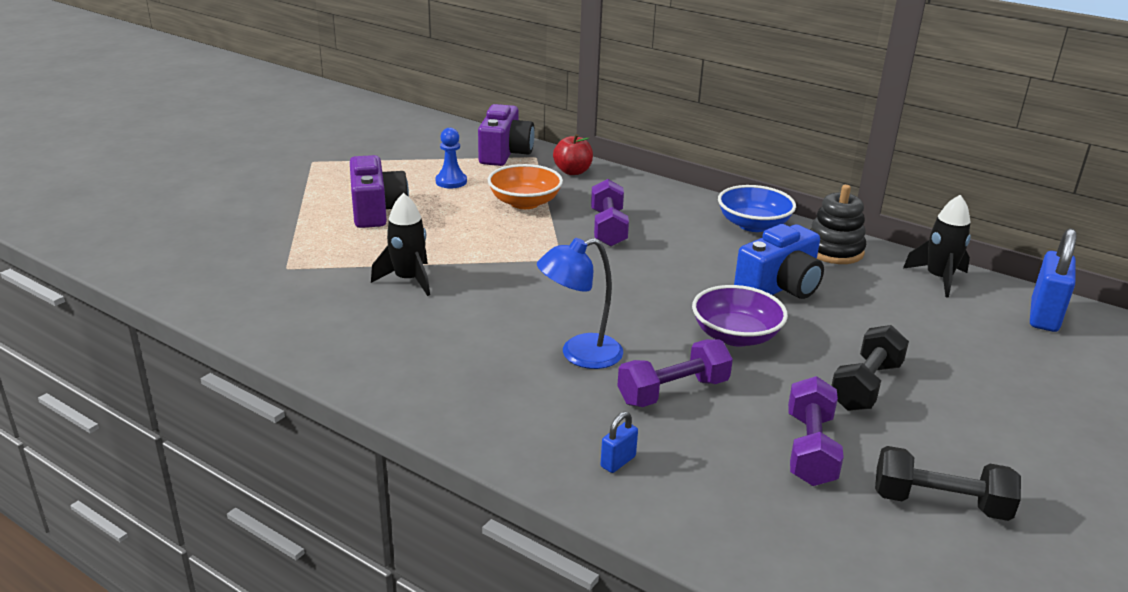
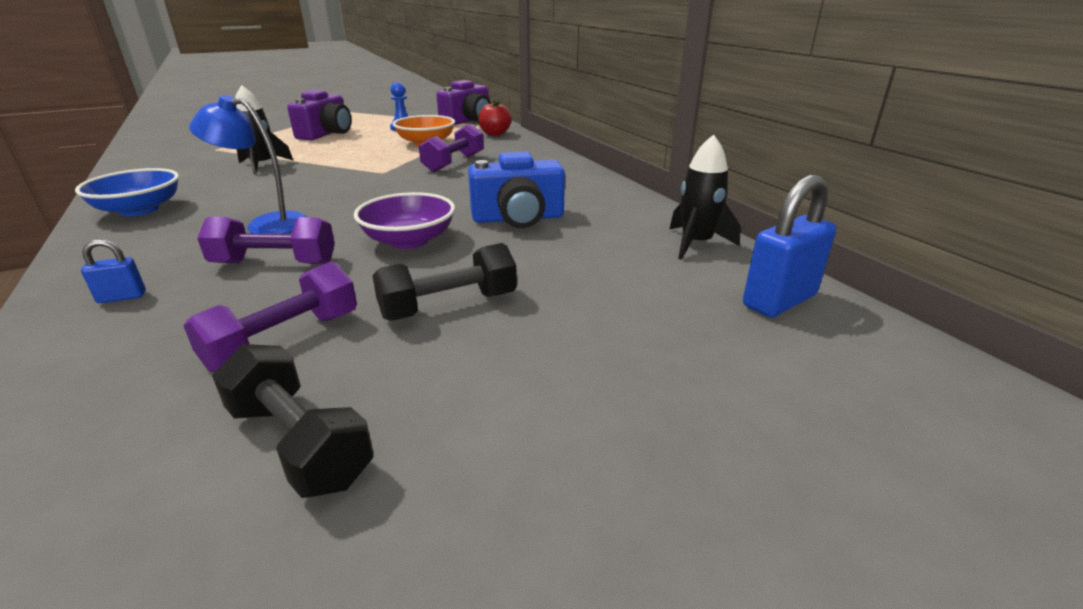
camera: 30 degrees right, 0 degrees up
(753, 225) = (576, 179): blue bowl -> blue bowl (139, 210)
(834, 250) = (620, 205): black stacking toy -> none

